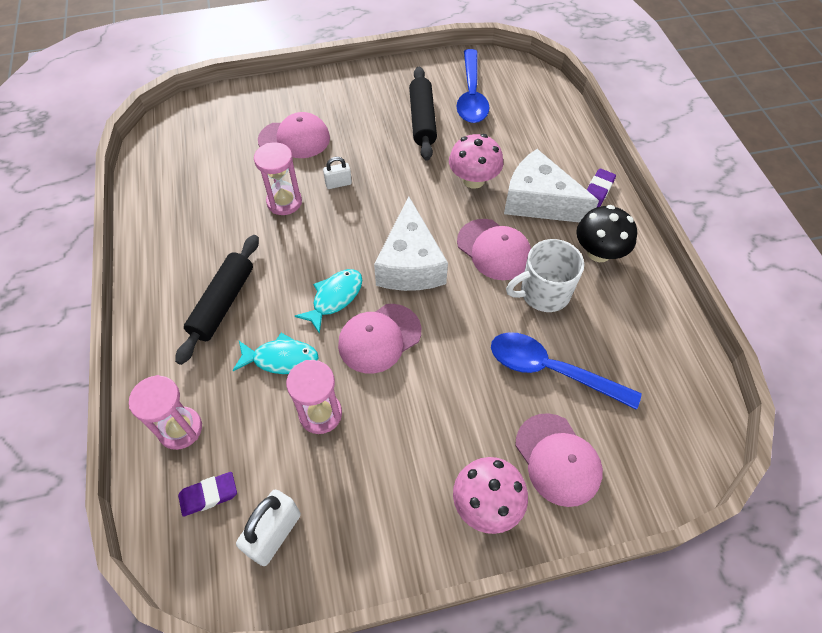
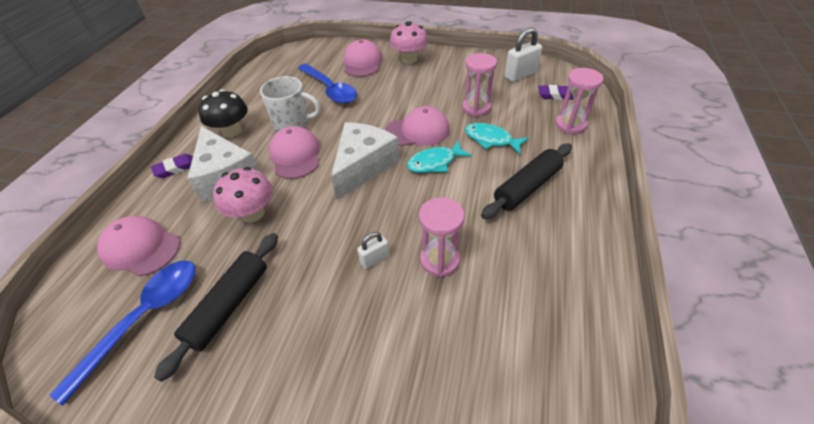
camera: 150 degrees left, 10 degrees down
(294, 139) = (390, 345): pink cap -> pink cap (141, 248)
(338, 184) = (375, 259): white padlock -> white padlock turned 45 degrees counterclockwise

